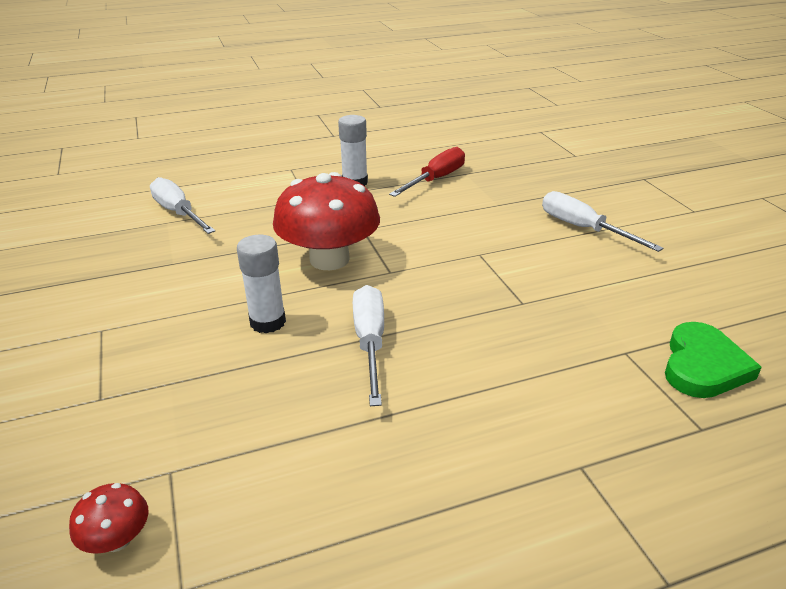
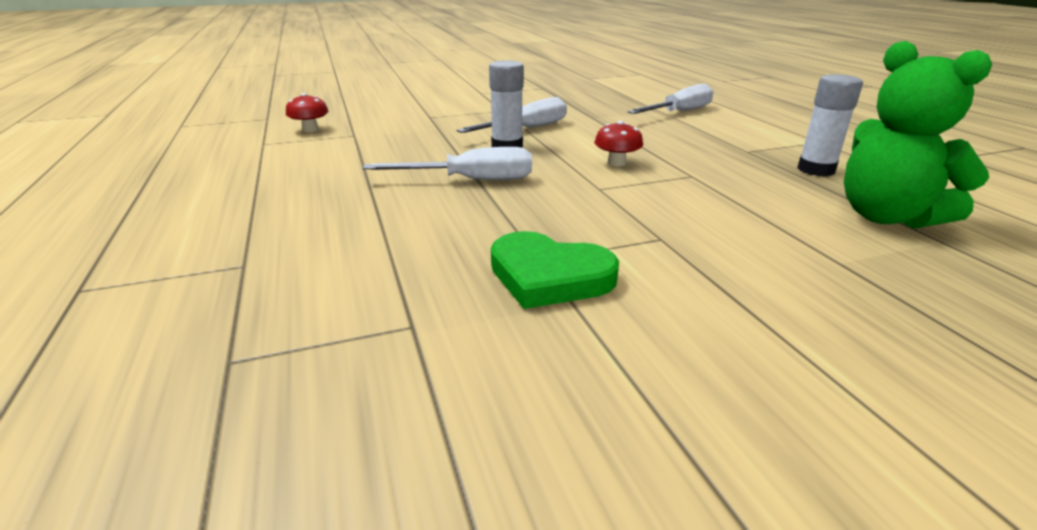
camera: 90 degrees right, 5 degrees down
(329, 259) = (616, 163): red mushroom -> red mushroom, size x0.43
(436, 179) = (886, 217): red screwdriver -> green teddy bear
(583, 228) = (808, 342): white screwdriver -> white screwdriver (527, 129)
(703, 366) = (351, 400): green heart -> green heart (549, 276)

